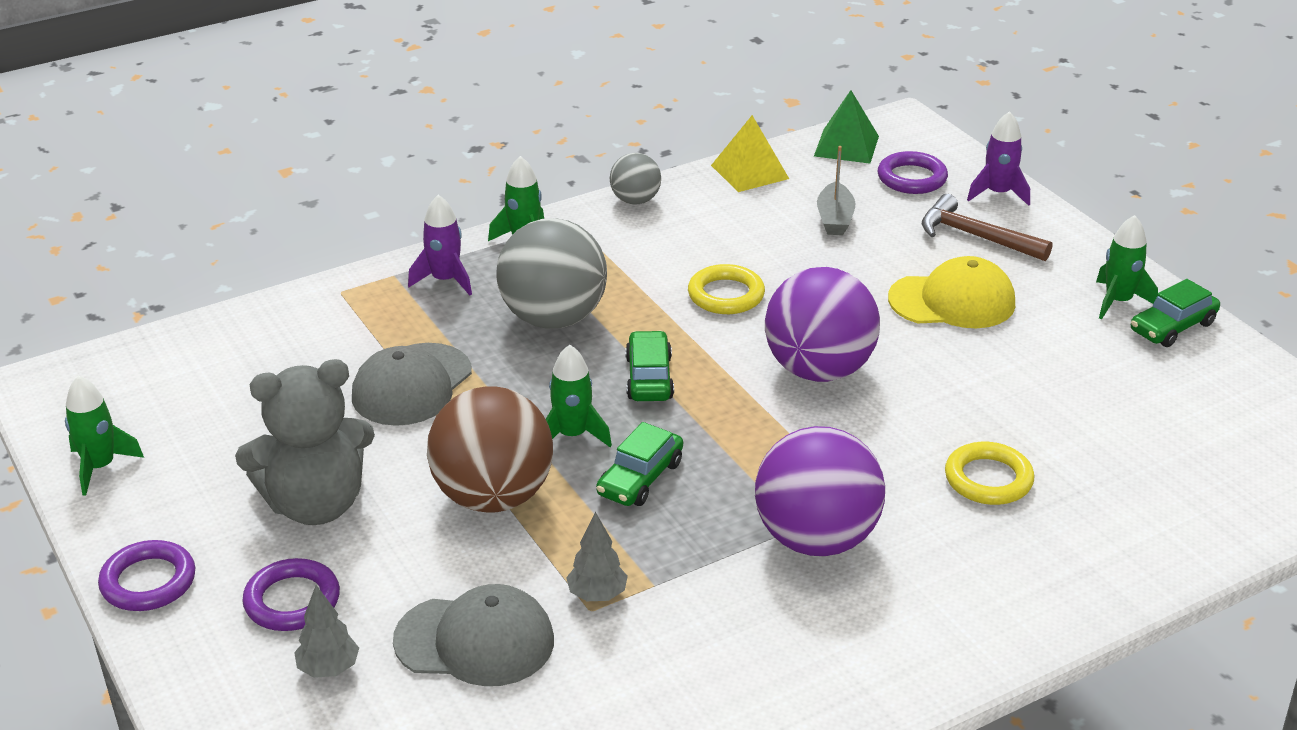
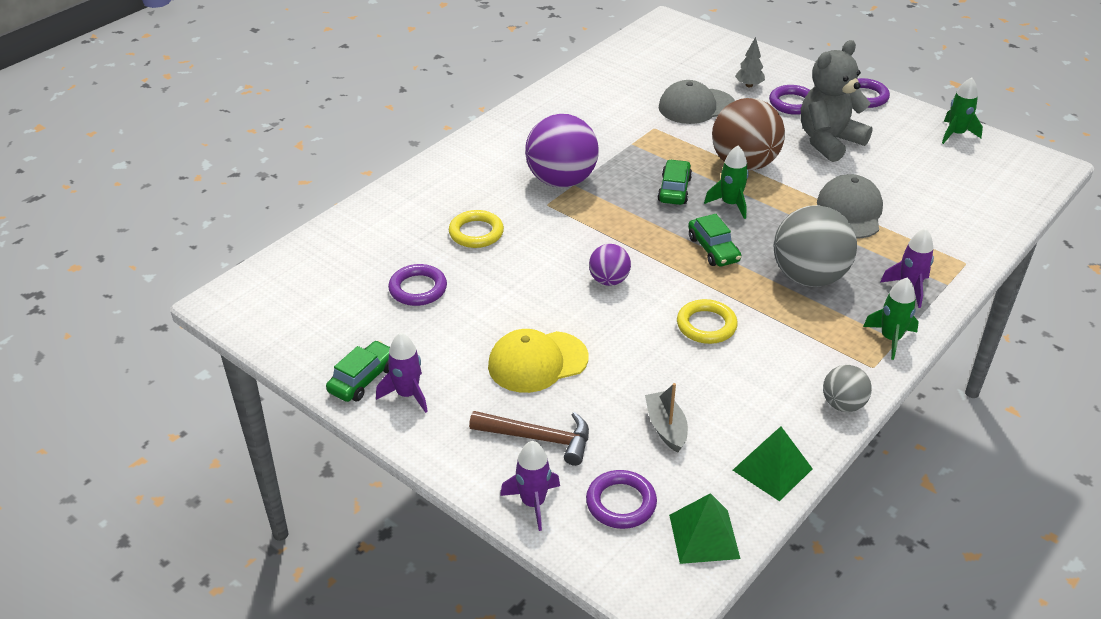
camera: 160 degrees right, 5 degrees up
(597, 595) = (655, 134): grey tree -> none
(750, 172) = (772, 469): yellow pyramid -> green pyramid
(818, 370) = (609, 280): purple ball -> purple ball, size x0.52
(1092, 416) = (418, 289): none -> purple ring
(1118, 301) = (407, 394): green rocket -> purple rocket

